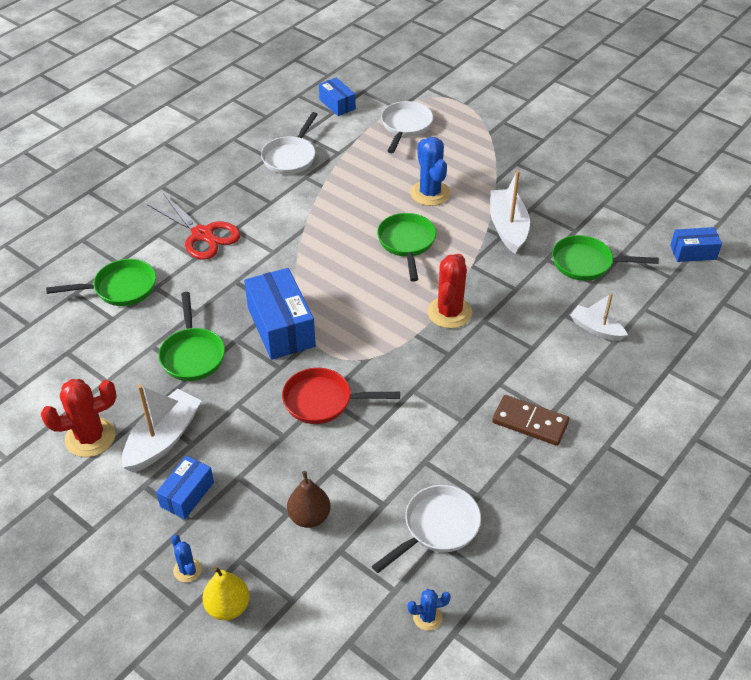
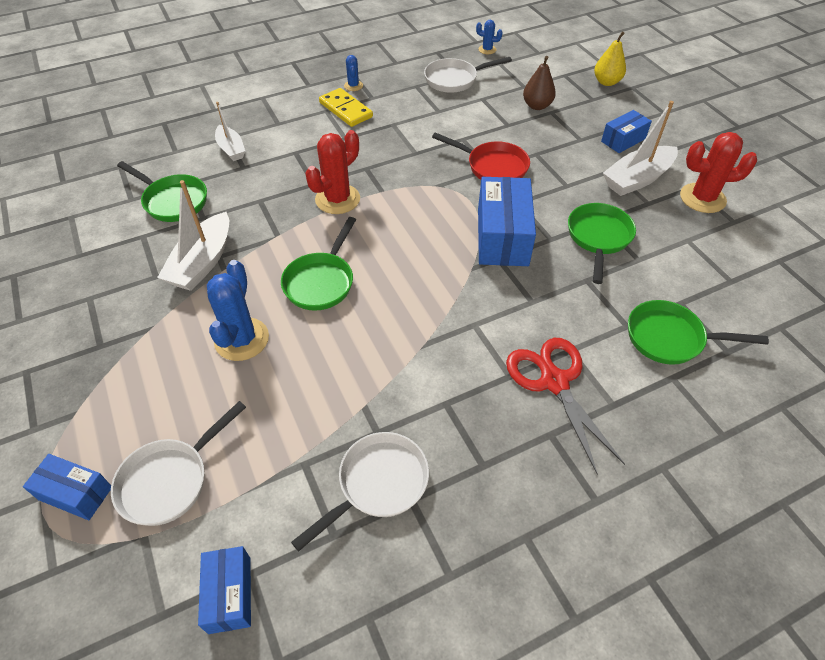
camera: 155 degrees left, 5 degrees up
(187, 570) = (630, 103): blue cactus -> blue cactus (353, 86)
(530, 422) = (345, 110): brown domino -> yellow domino
(693, 252) = (72, 179): blue box -> blue box (75, 493)

